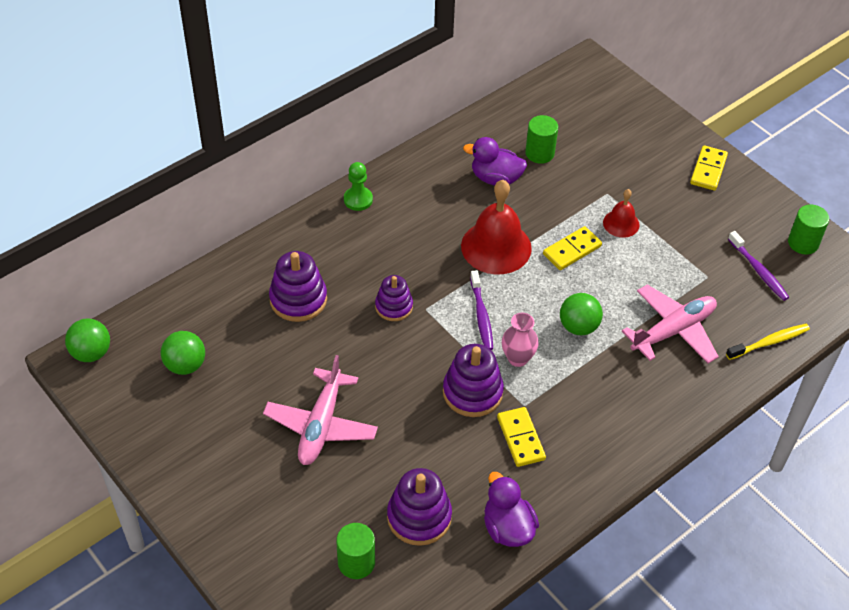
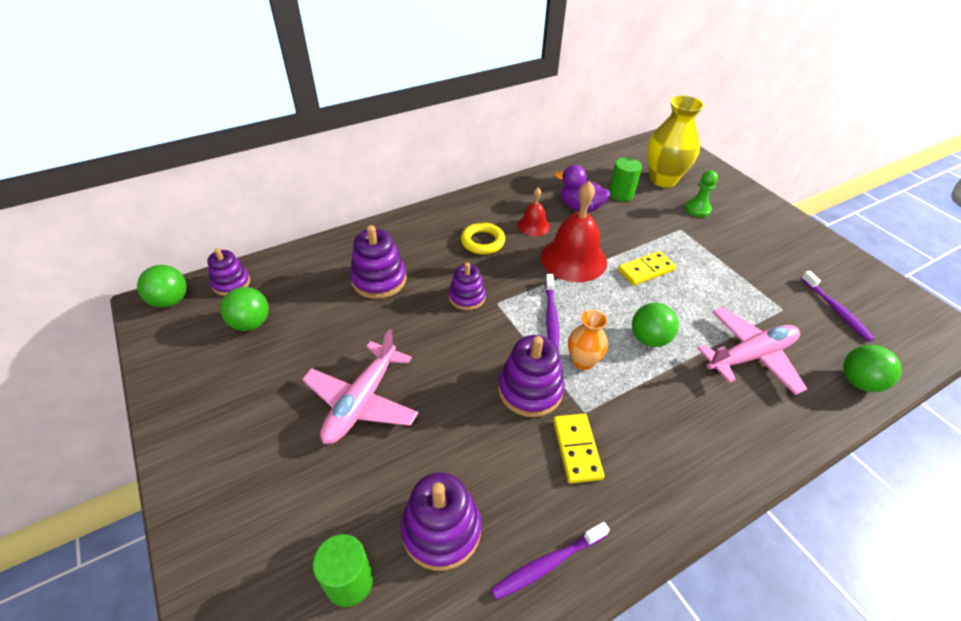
camera: 10 degrees right, 5 degrees down
(145, 324) = (231, 283): none -> purple stacking toy
(358, 199) = (456, 209): green pawn -> green pawn (697, 209)
(396, 238) = (482, 242): none -> yellow ring
(508, 528) = (547, 564): purple duck -> purple toothbrush
(517, 358) = (583, 361): pink vase -> orange vase
(586, 126) = (663, 179): none -> yellow vase
(621, 223) = (693, 254): red bell -> red bell (533, 225)
(708, 170) = (775, 222): yellow domino -> none
(769, 342) = (859, 382): yellow toothbrush -> green ball
(803, 243) = (878, 291): green cylinder -> none

